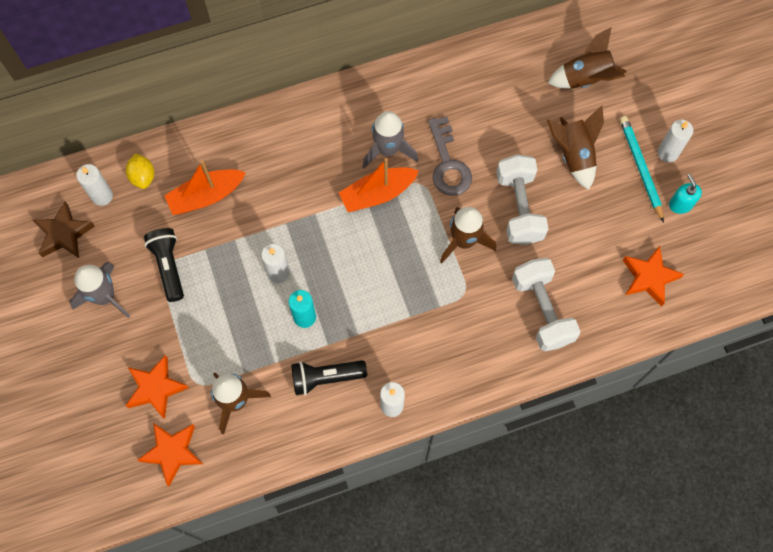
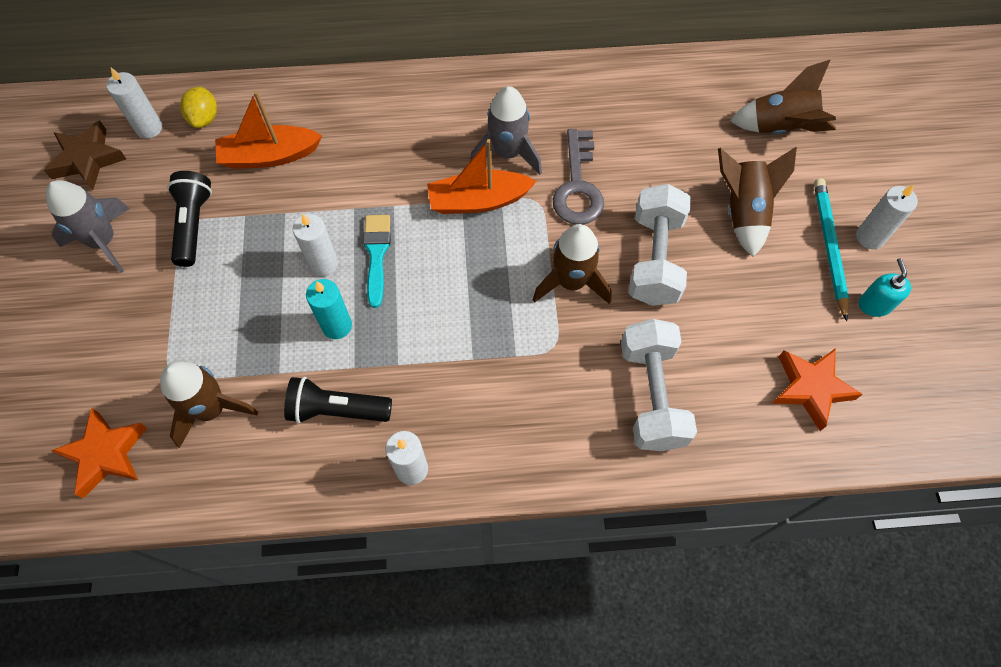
camera: 15 degrees right, 5 degrees down
(156, 388) = (118, 367): orange star -> none
(315, 255) = (377, 254): none -> turquoise brush

